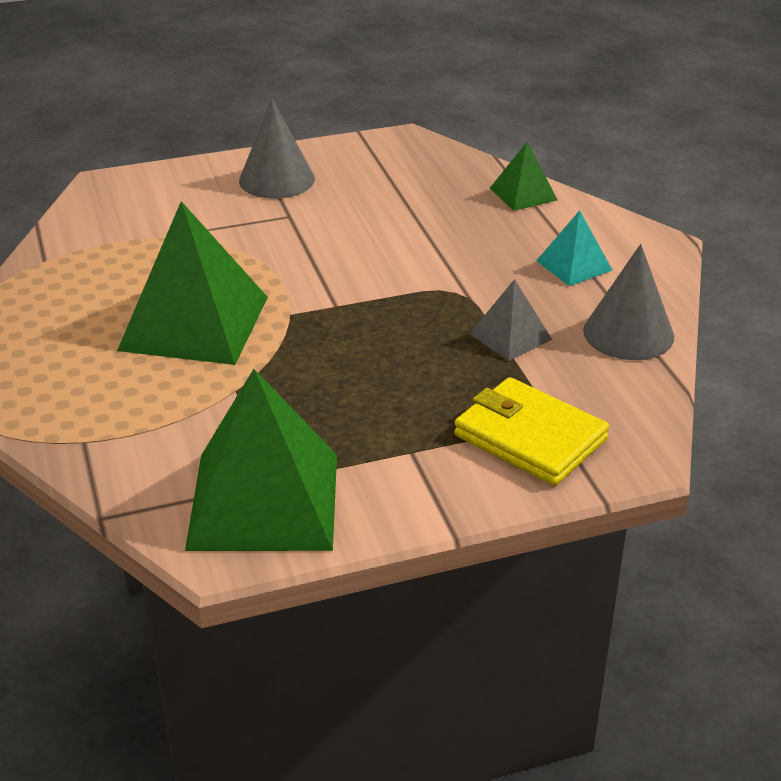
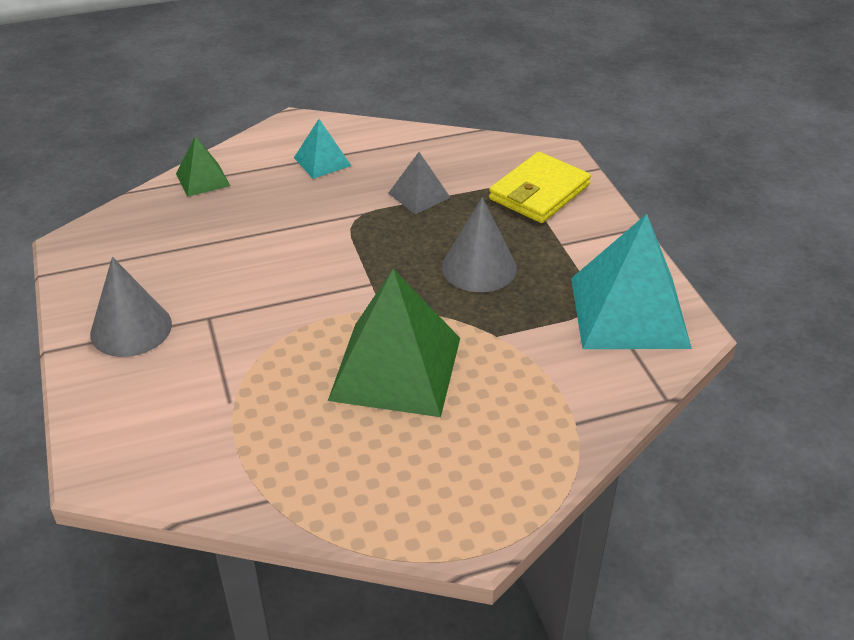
camera: 90 degrees left, 5 degrees up
(263, 500) = (629, 312): green pyramid -> turquoise pyramid
(628, 333) = (415, 145): grey cone -> grey cone (479, 267)

